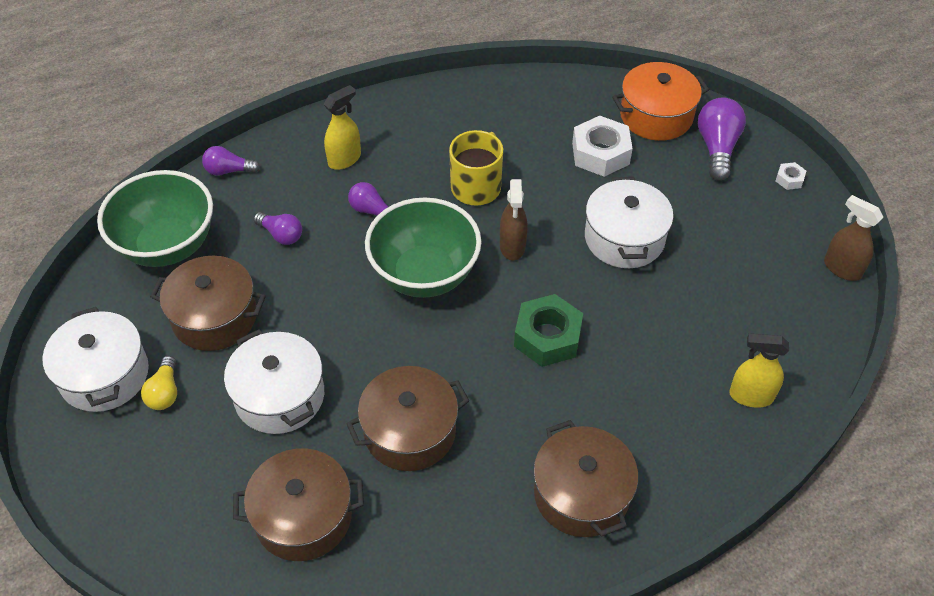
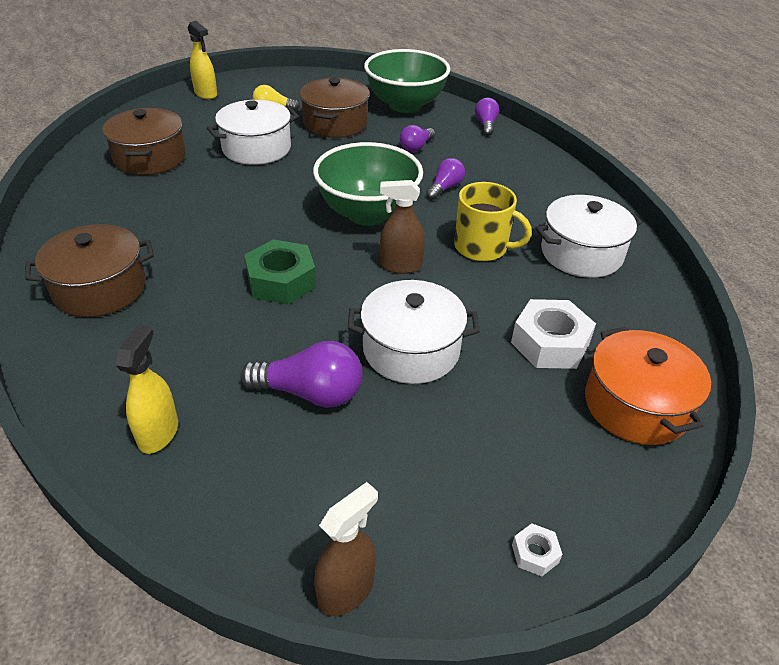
camera: 90 degrees right, 10 degrees down
(104, 375) = (293, 90): white pot -> white pot (581, 253)
(344, 159) = (508, 175): yellow spray bottle -> yellow spray bottle (206, 94)
(410, 431) = (203, 202): brown pot -> none
(717, 148) = (586, 466): purple light bulb -> purple light bulb (310, 393)

